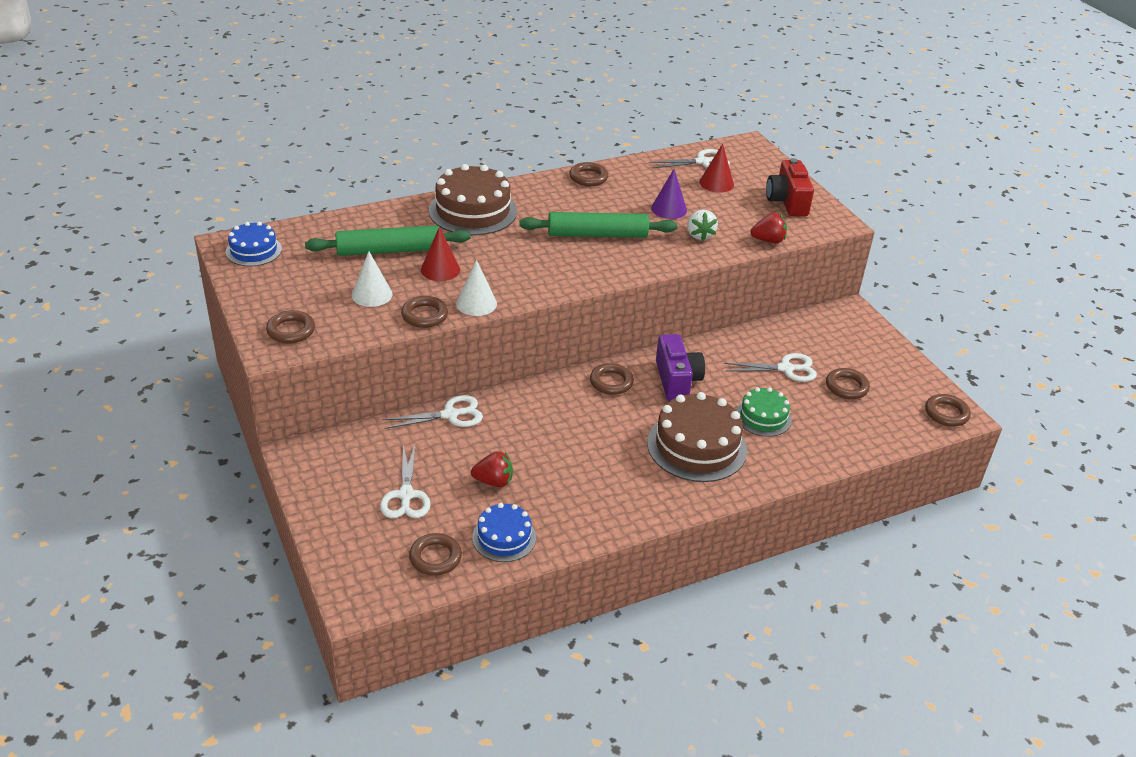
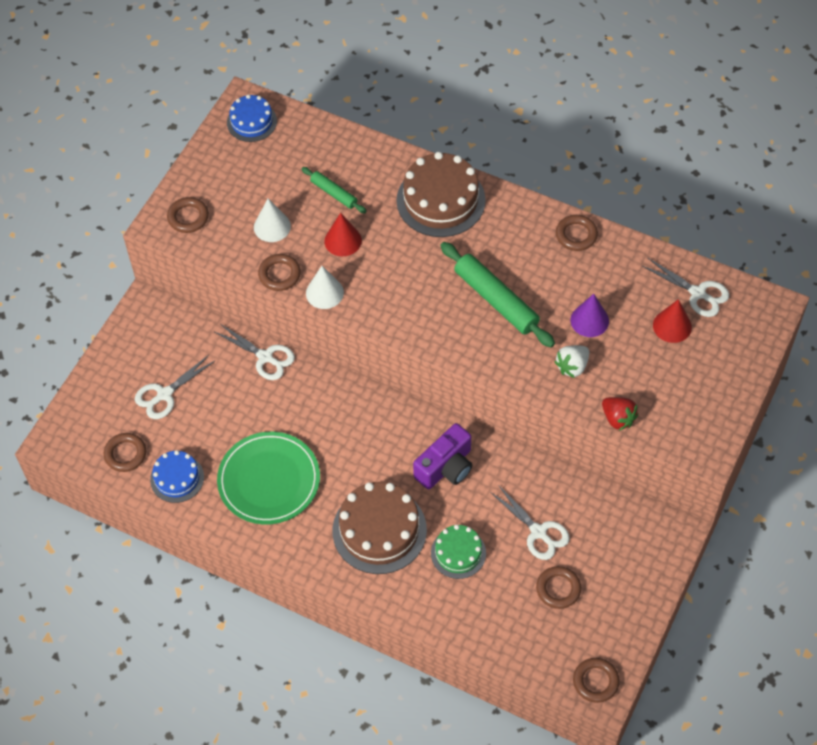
camera: 55 degrees right, 20 degrees up
(389, 250) = (334, 193): green rolling pin -> green rolling pin, size x0.55
(494, 481) = (223, 433): red strawberry -> none
(575, 481) = (269, 480): none -> green plate
(611, 382) = (400, 427): brown ring -> none
(787, 201) = (700, 395): red camera -> none

